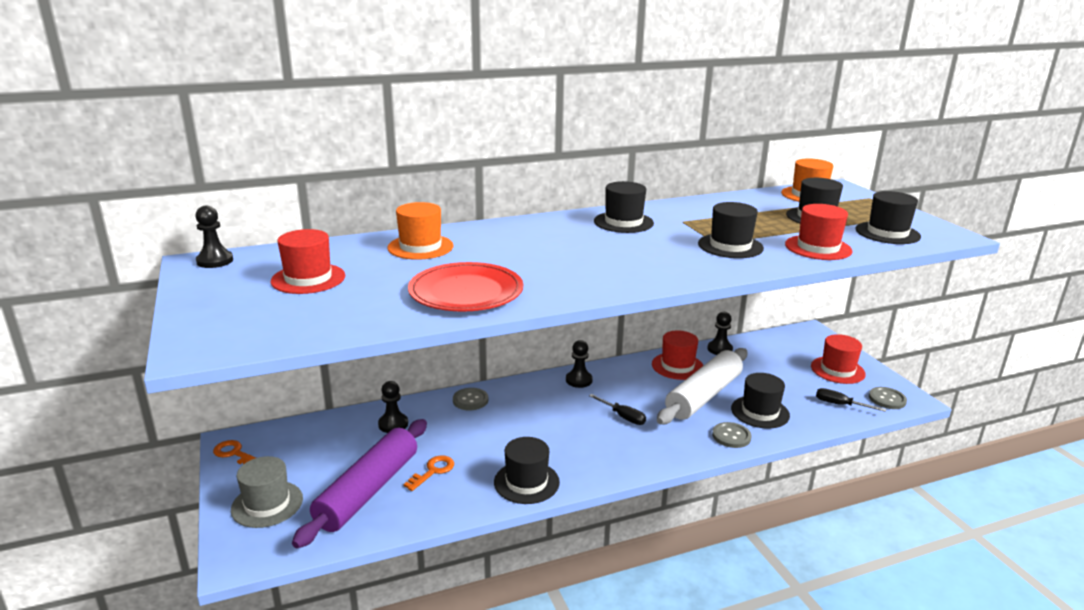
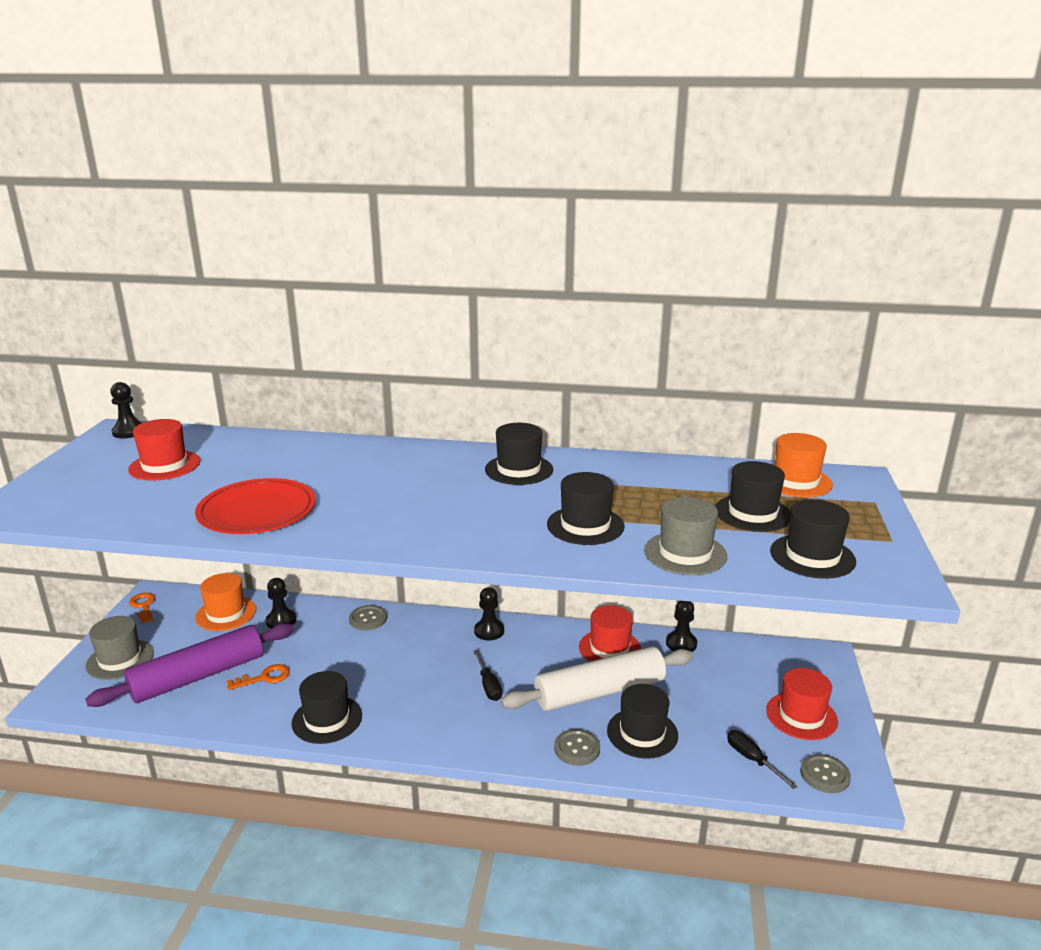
camera: 30 degrees right, 0 degrees up
(420, 247) = (293, 454): orange hat -> orange hat (226, 613)
(818, 248) = (685, 553): red hat -> grey hat

